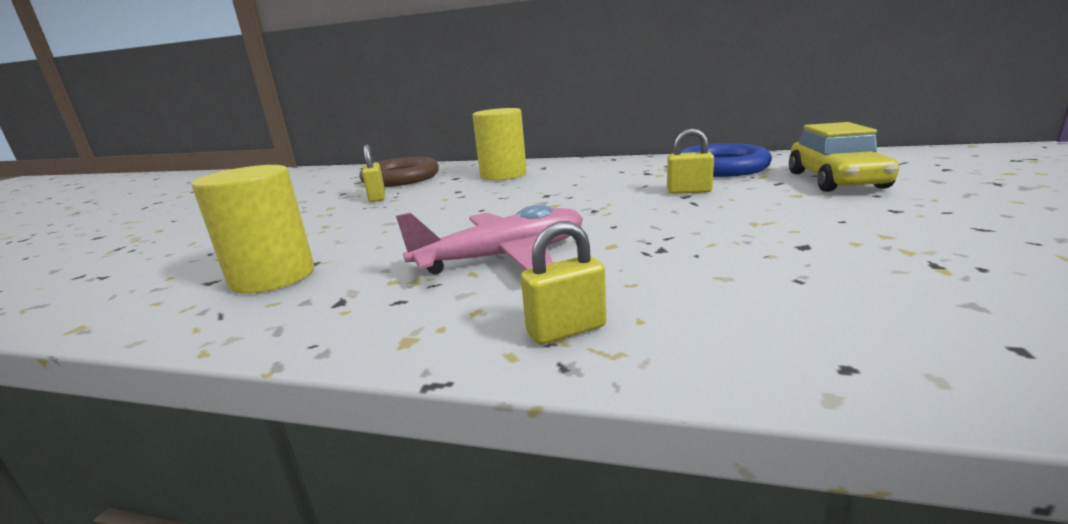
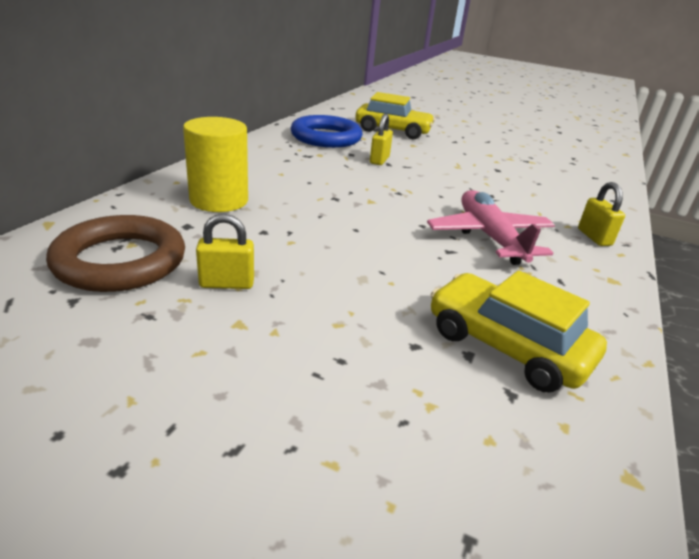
camera: 85 degrees left, 10 degrees up
(273, 276) = (506, 346): yellow cylinder -> yellow car

